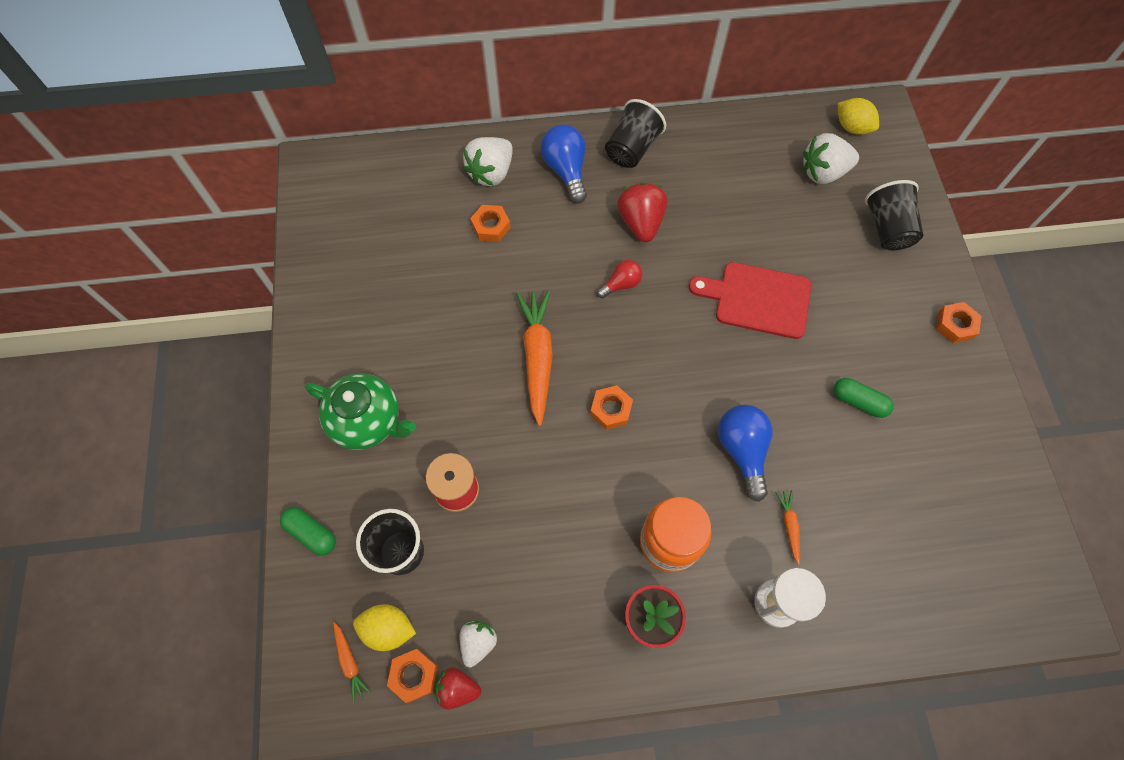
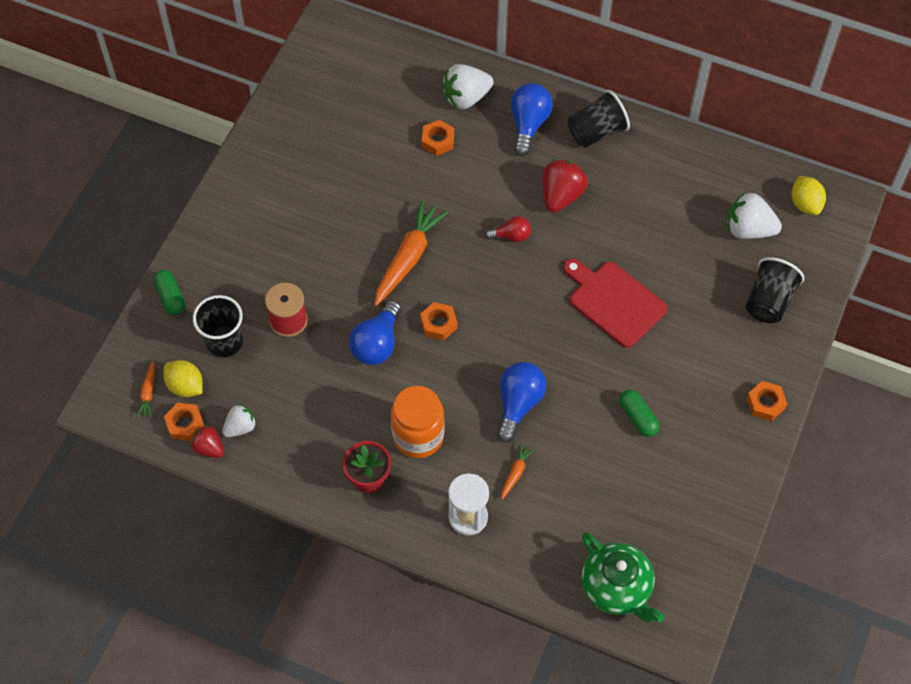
camera: 30 degrees right, 5 degrees down
(368, 421) = (255, 241): green teapot -> green teapot (617, 588)
(563, 464) = (377, 344): none -> blue light bulb

